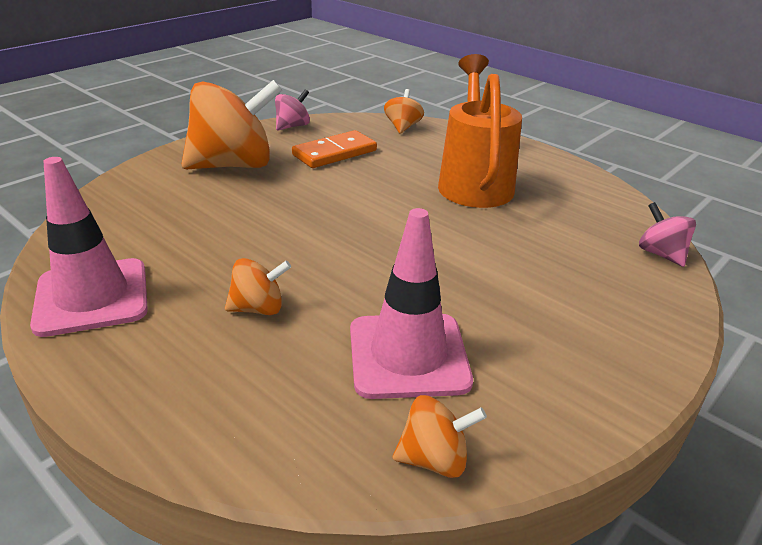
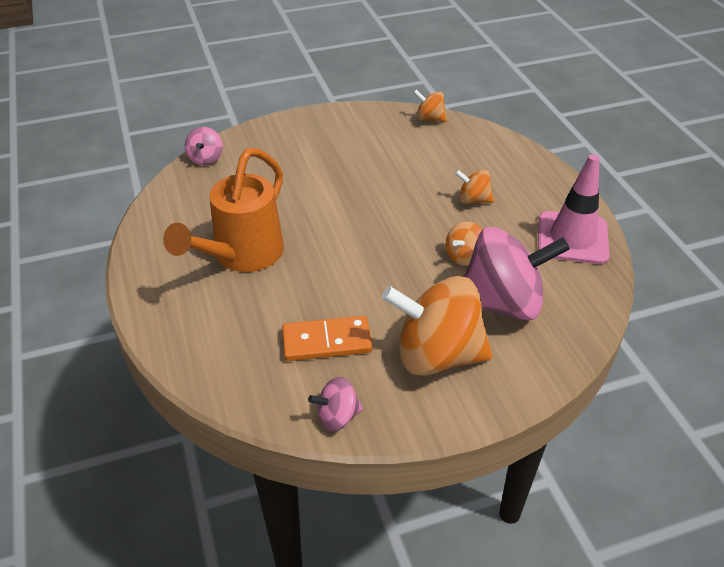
camera: 150 degrees left, 10 degrees up
(181, 210) = (502, 303): none -> pink spinning top
(403, 127) = (216, 366): orange spinning top -> orange spinning top (464, 256)
(408, 355) = (409, 154): pink traffic cone -> none

